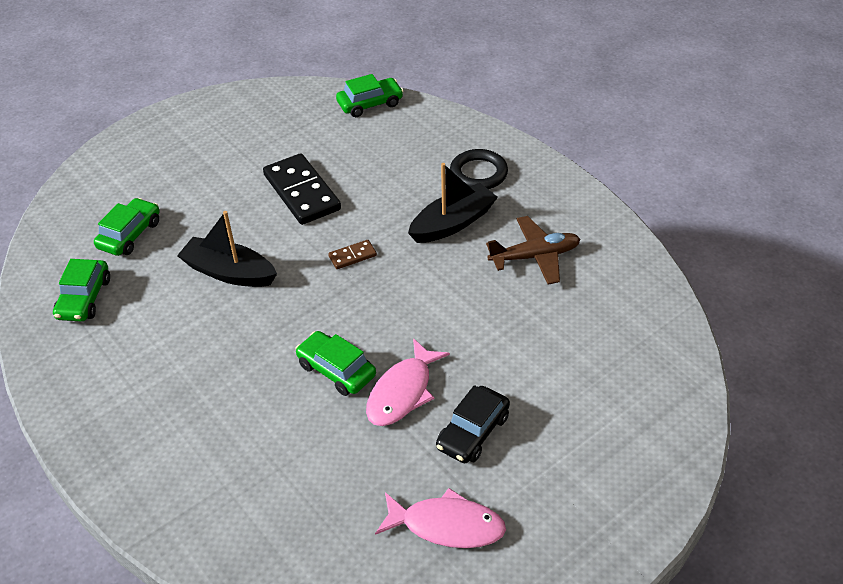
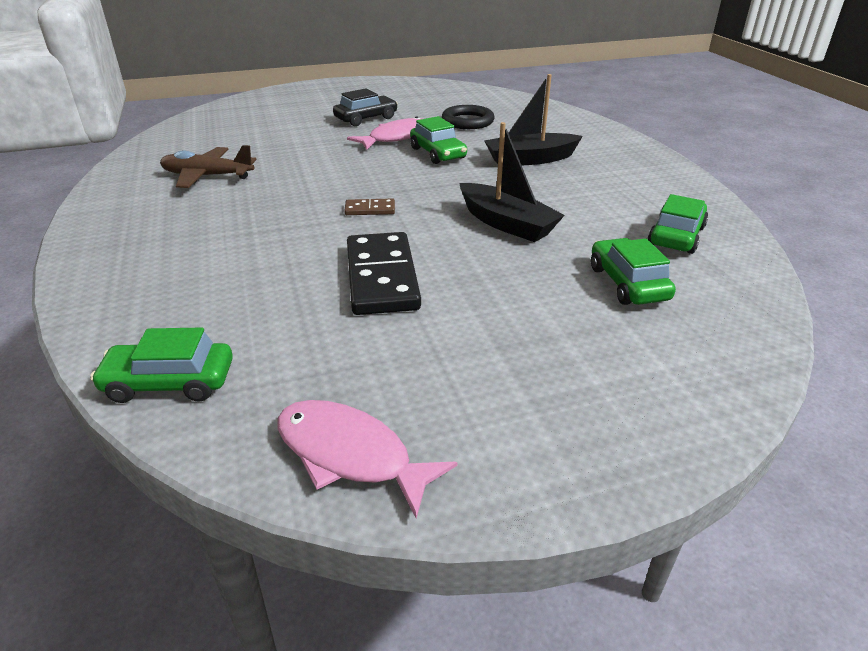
camera: 160 degrees left, 10 degrees down
(130, 234) = (627, 283): green car -> green car turned 120 degrees clockwise
(447, 525) = (413, 99): pink fish -> pink fish (350, 455)
(453, 223) = (245, 212): black boat -> black boat (530, 159)
(478, 173) = (158, 246): black ring -> black ring (467, 121)

